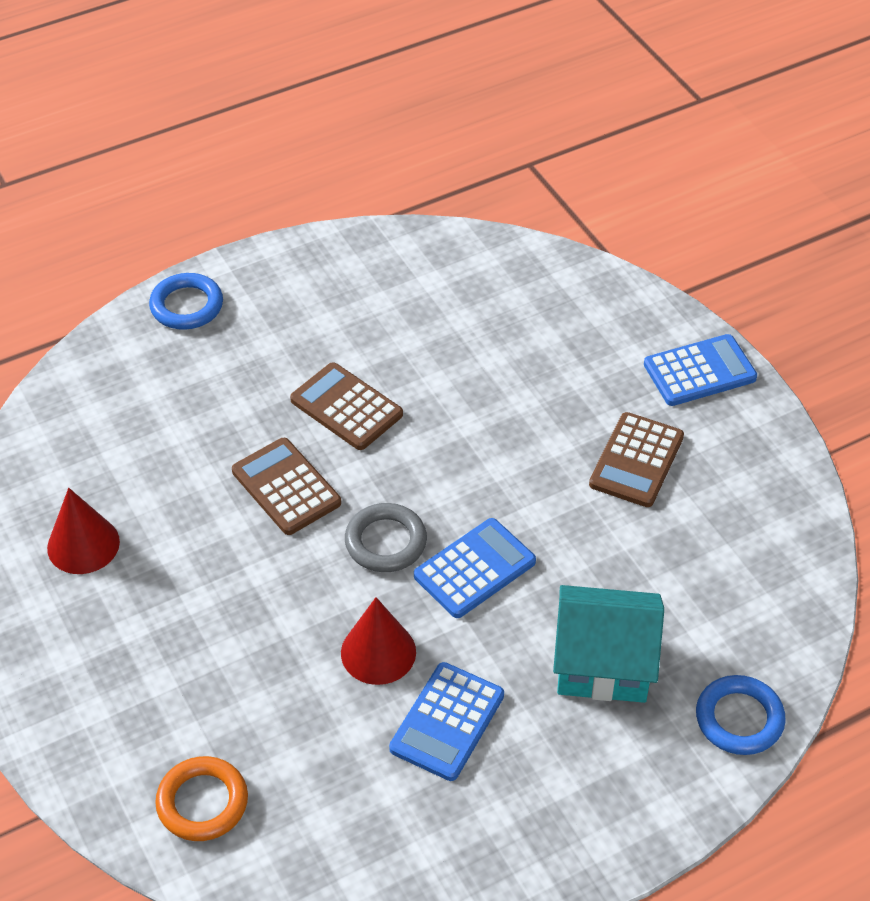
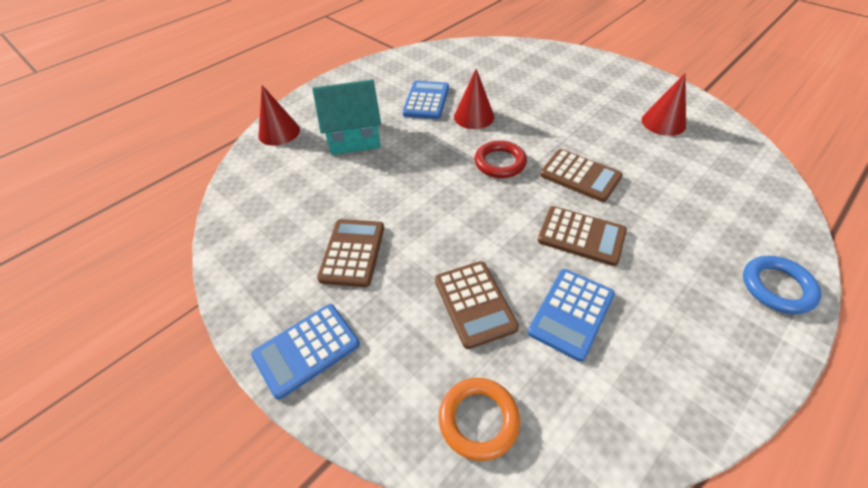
camera: 165 degrees right, 0 degrees up
(202, 802) = (517, 58): orange ring -> orange ring (478, 420)
(386, 542) = (500, 163): grey ring -> red ring
(475, 569) = (440, 162): blue calculator -> blue calculator (571, 313)
(510, 369) = (474, 304): none -> brown calculator
(739, 719) = (279, 132): blue ring -> red cone

